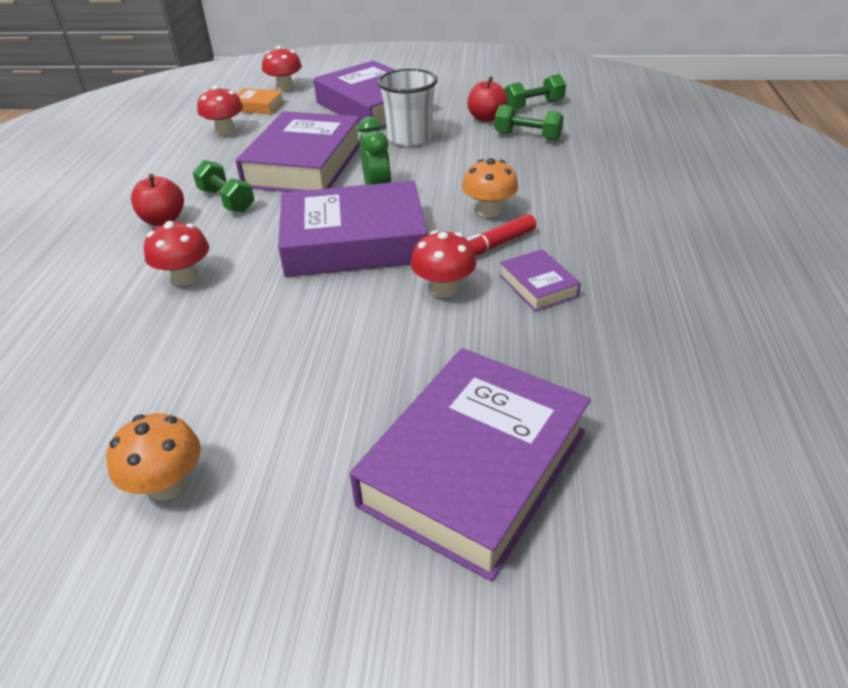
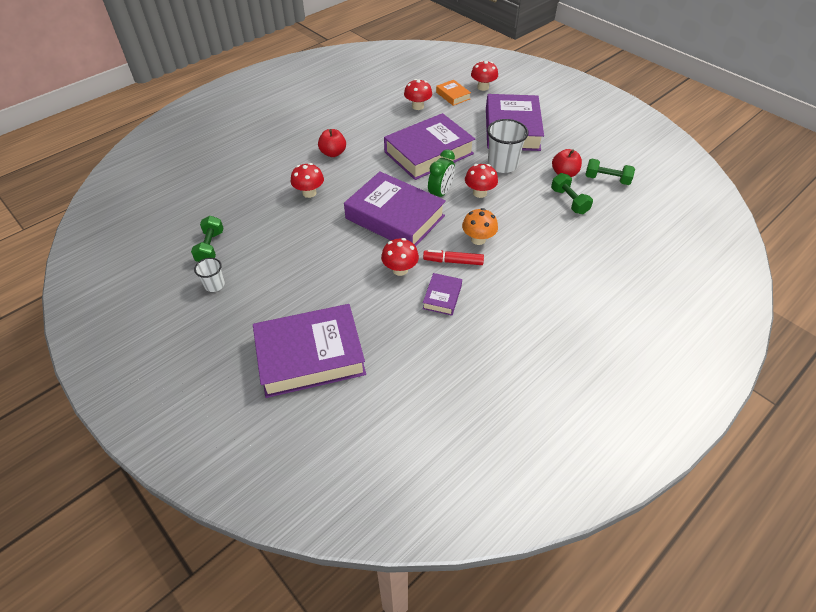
camera: 40 degrees right, 10 degrees up
(167, 485) = (214, 285): orange mushroom -> white cup
(227, 200) = (369, 156): green dumbbell -> green dumbbell (210, 247)
(423, 171) = (479, 193): none -> red mushroom

